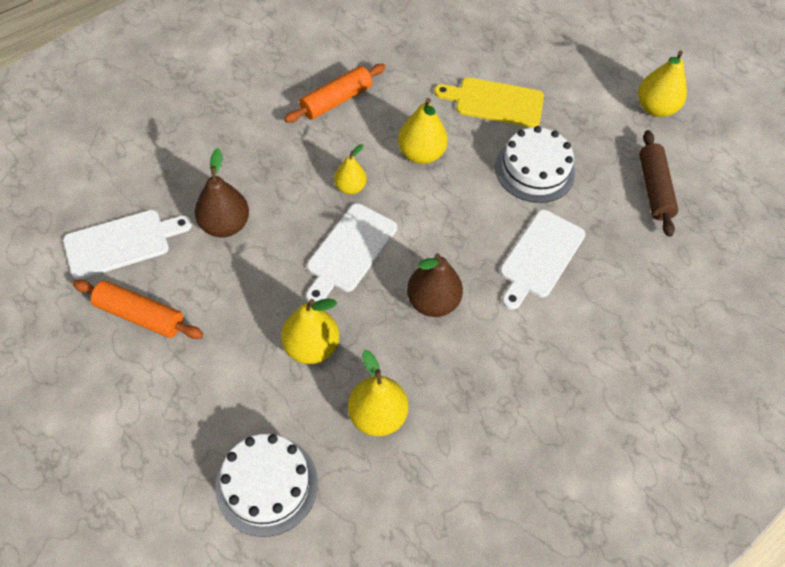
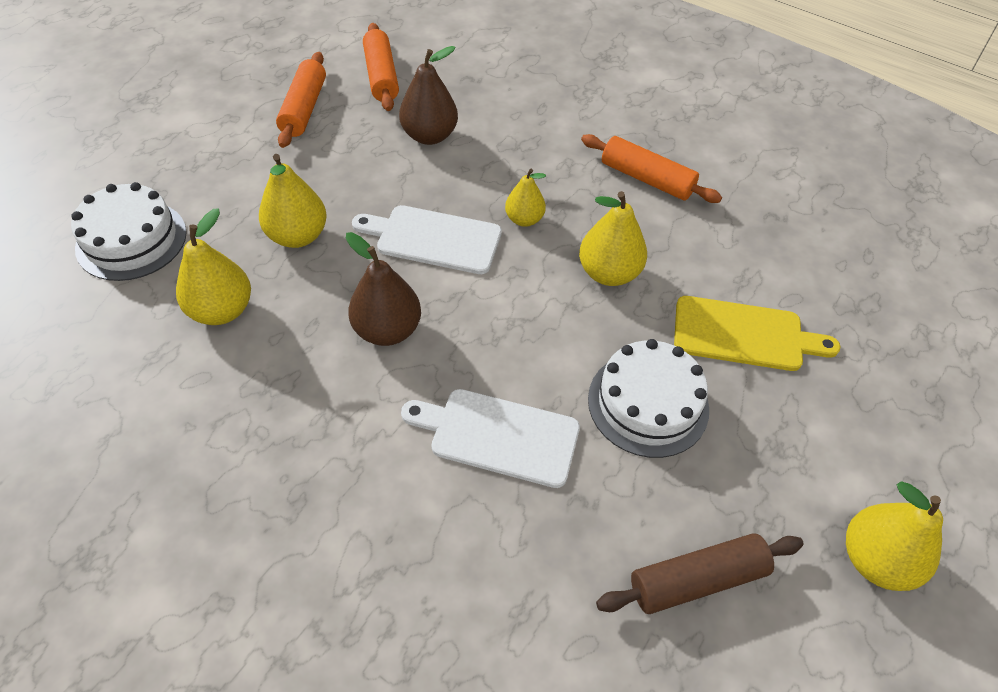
camera: 75 degrees right, 5 degrees down
(122, 243) = (381, 76): white cutting board -> orange rolling pin
(495, 102) = (744, 334): yellow cutting board -> yellow cutting board turned 105 degrees clockwise

